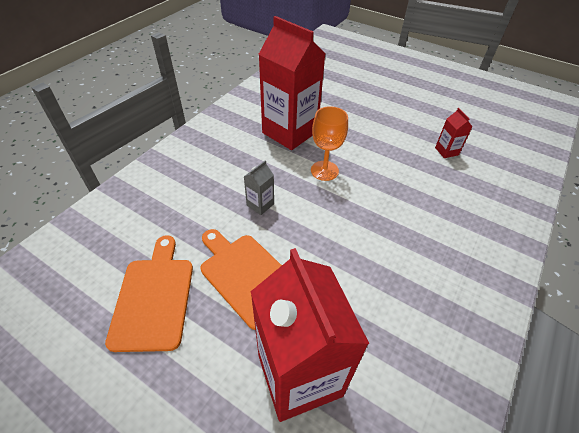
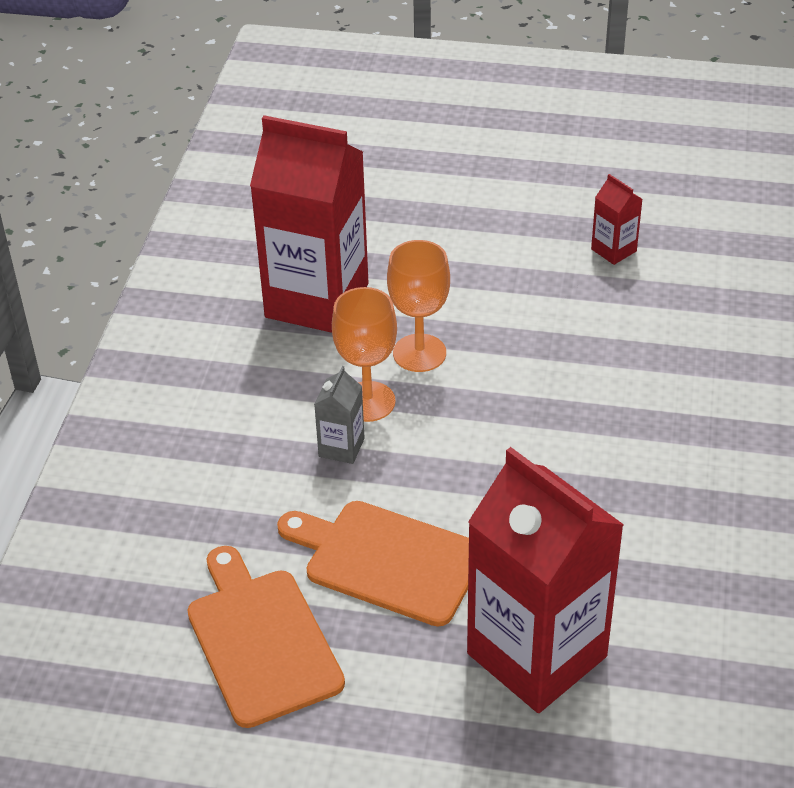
camera: 20 degrees left, 5 degrees down
(286, 186) = (367, 402): none -> orange goblet

